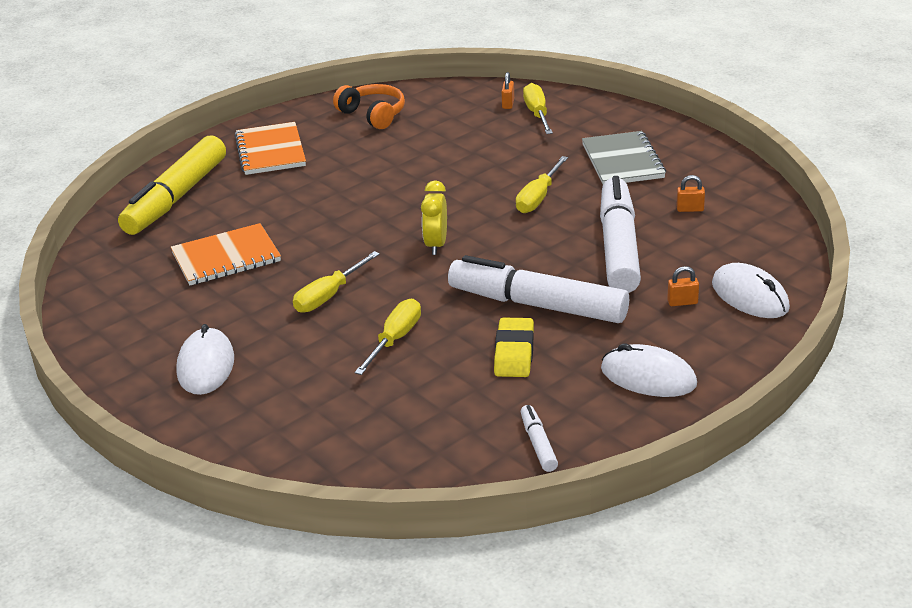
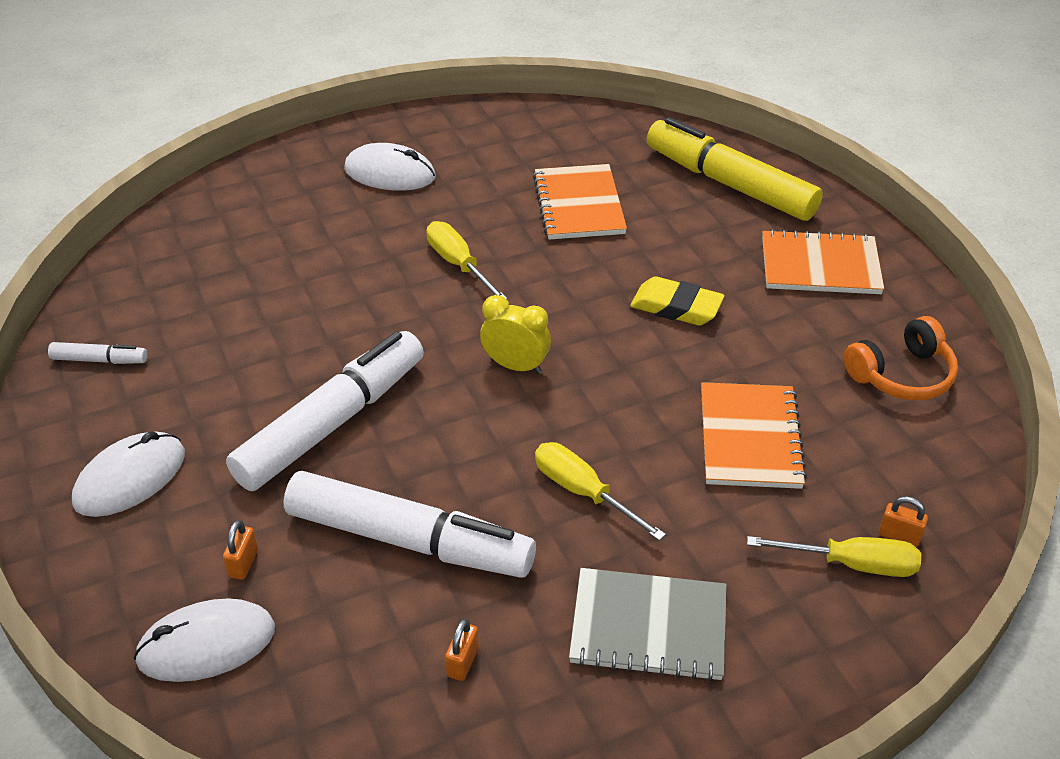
camera: 105 degrees right, 10 degrees up
(395, 339) = (345, 297): yellow screwdriver -> none
(457, 153) = (750, 438): none -> orange notebook
(514, 353) = (256, 380): yellow eraser -> yellow eraser (676, 307)

